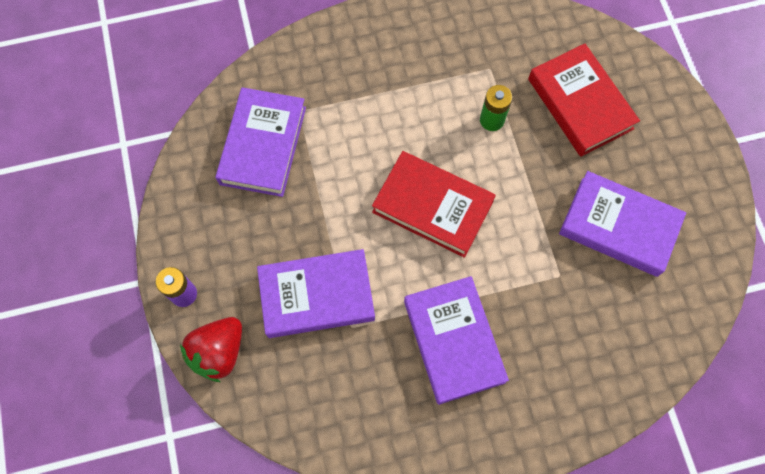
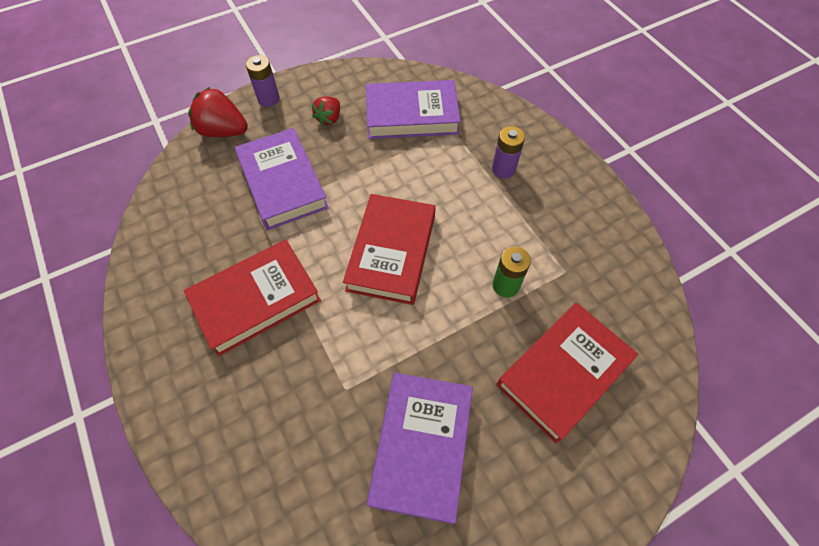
camera: 75 degrees right, 10 degrees down
(239, 231) = (329, 119): none -> red strawberry
(363, 80) = (503, 169): none -> purple battery
(453, 341) = (256, 300): purple book -> red book

